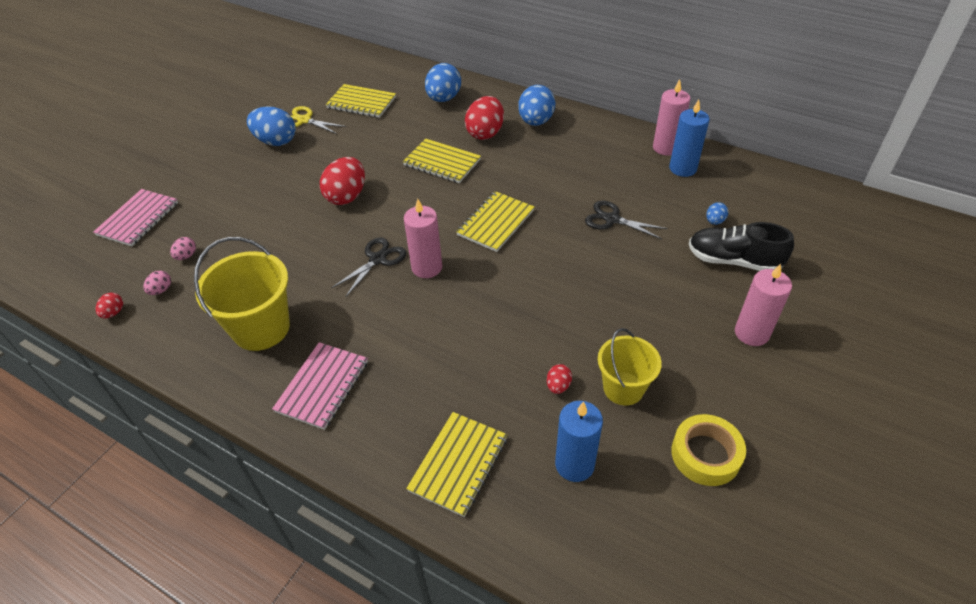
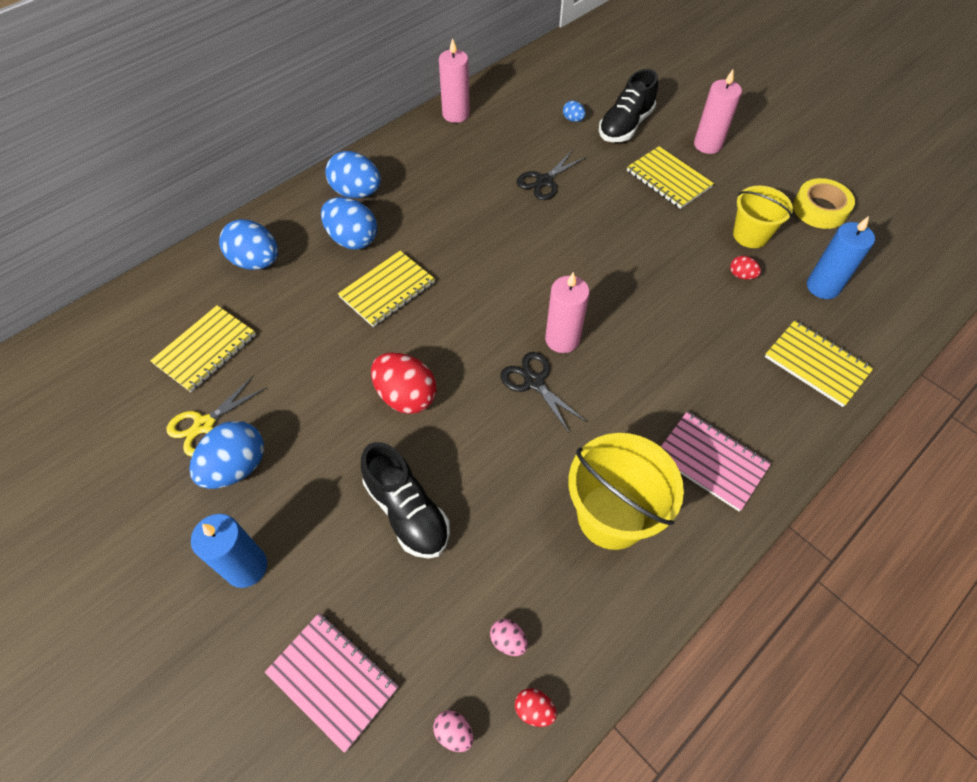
camera: 75 degrees left, 10 degrees up
(186, 256) = (448, 604): pink egg -> pink egg (454, 732)
(253, 220) = (407, 511): none -> black shoe
(485, 133) = (352, 239): red egg -> blue egg
(496, 223) = (514, 267): yellow notebook -> yellow notebook (668, 179)
(683, 168) = (492, 114): blue candle -> blue candle (246, 567)

